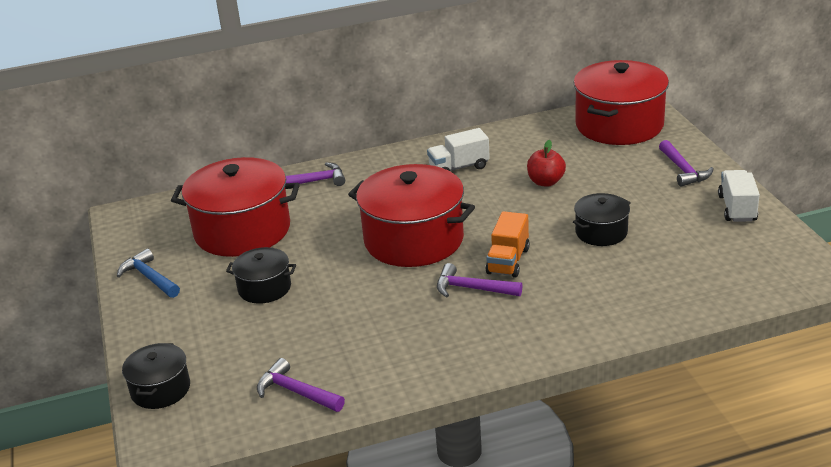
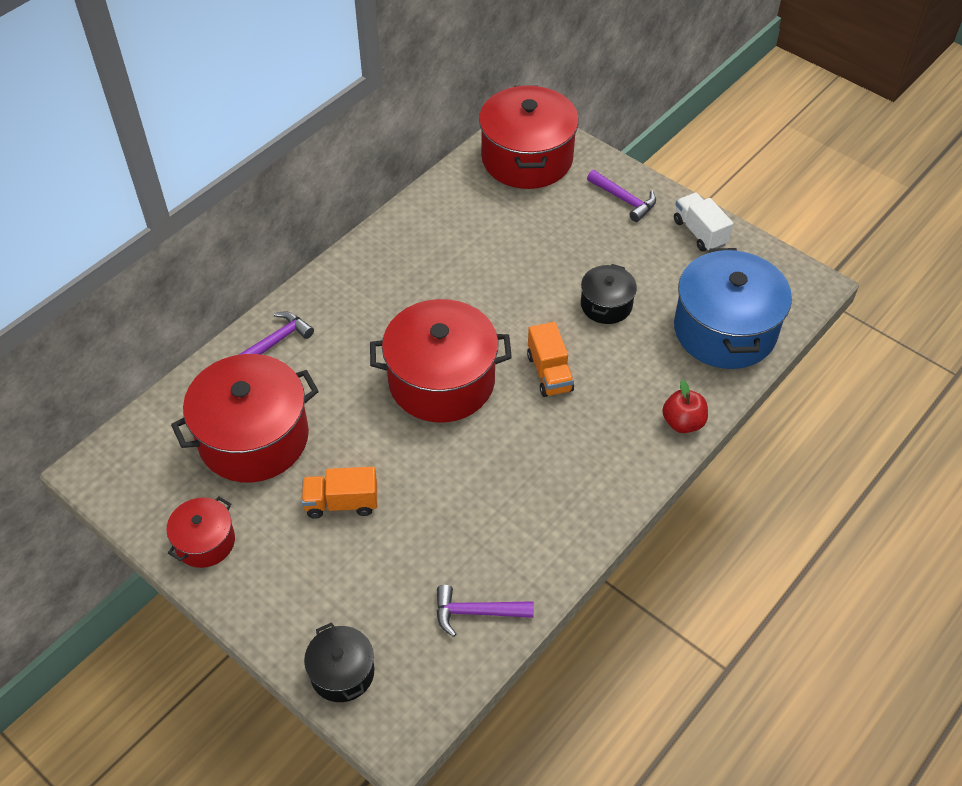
camera: 35 degrees left, 20 degrees up
(149, 278) = (205, 542): blue hammer -> red pot
(264, 288) = (341, 503): black pot -> orange truck
(459, 167) = (413, 268): white truck -> none
(472, 289) = (542, 420): purple hammer -> none
(545, 182) = (511, 258): red apple -> red apple (683, 422)
(700, 280) = (725, 330): none -> blue pot

